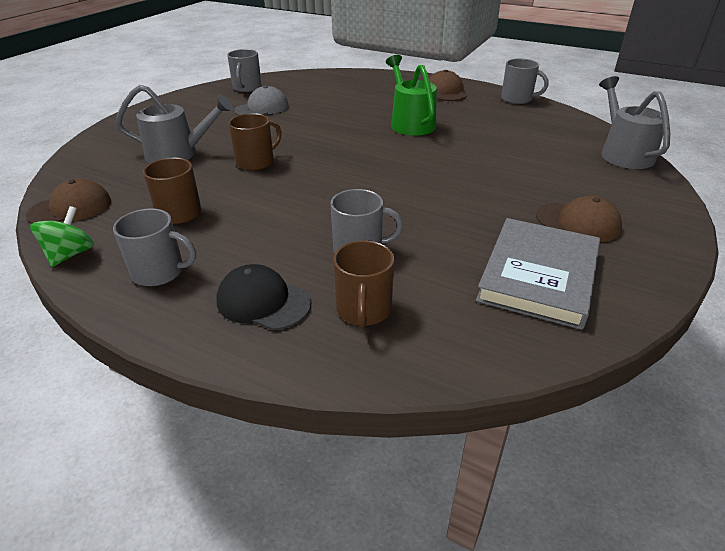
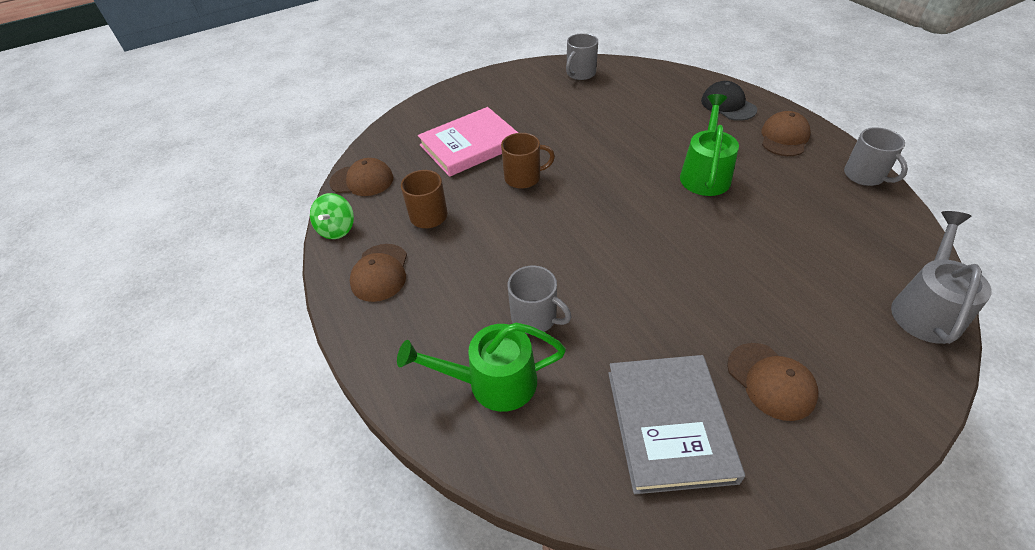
camera: 35 degrees right, 10 degrees up
(70, 254) = (337, 229): green spinning top -> green spinning top turned 135 degrees clockwise
(159, 272) = (380, 273): grey mug -> brown cap
(179, 153) = (470, 145): grey watering can -> pink book
(262, 108) = (575, 107): grey cap -> none
(263, 302) = (427, 336): black cap -> black cap (728, 105)
(364, 310) = (492, 382): brown mug -> green watering can
(538, 276) = (669, 424): grey book -> grey book turned 60 degrees counterclockwise

